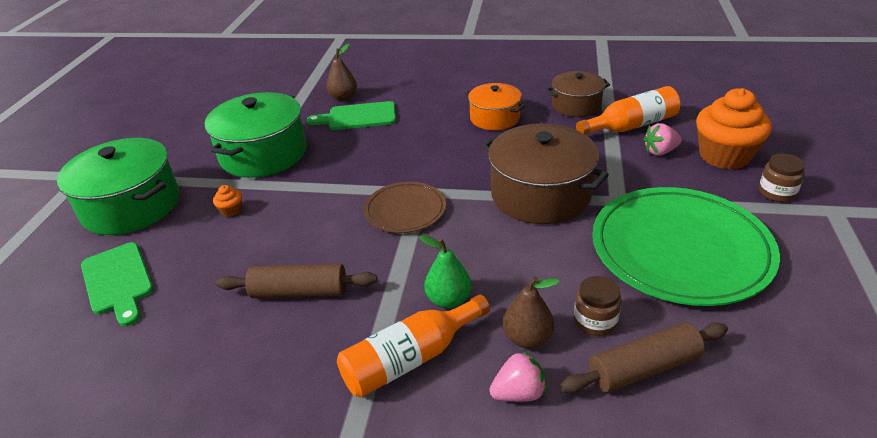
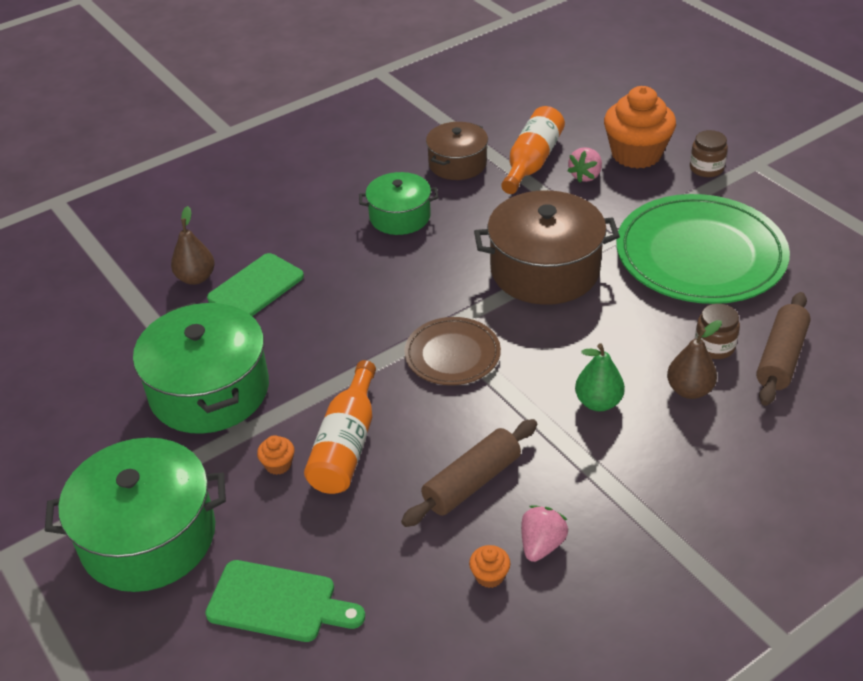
camera: 45 degrees left, 5 degrees up
(220, 356) = (489, 576): none -> orange cupcake
(410, 359) = (634, 463): orange bottle -> orange bottle (346, 445)
(494, 118) = (400, 216): orange pot -> green pot
(518, 393) = (733, 430): pink strawberry -> pink strawberry (541, 545)

